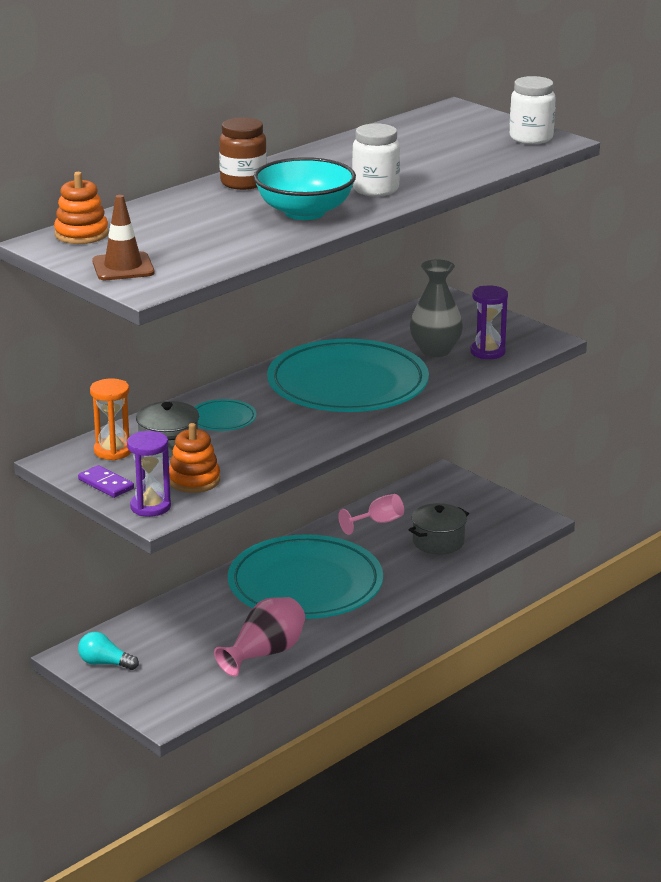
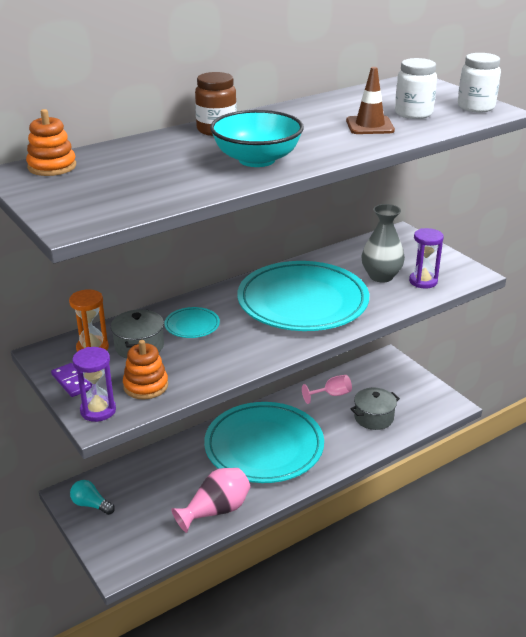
camera: 10 degrees right, 5 degrees up
(123, 267) = (66, 201): brown traffic cone -> brown traffic cone (370, 126)
(375, 189) = (328, 143): white jar -> white jar (413, 113)

